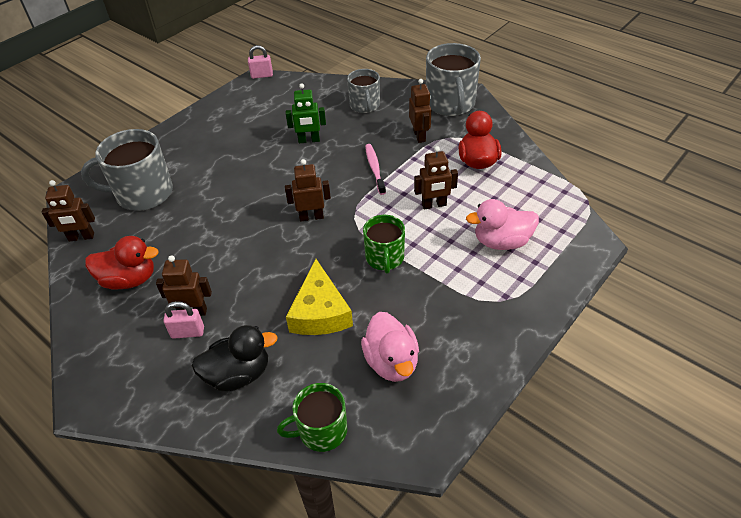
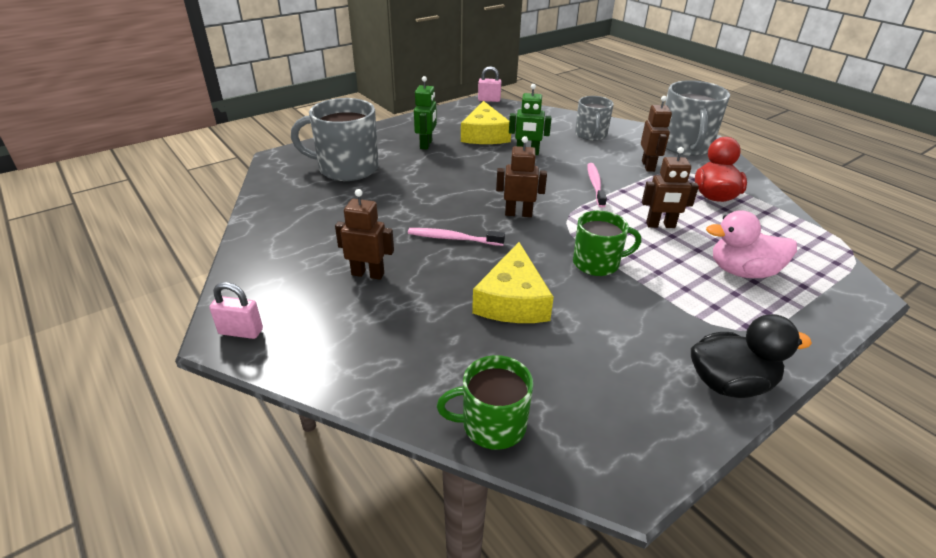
camera: 10 degrees right, 10 degrees down
(81, 237) = (274, 192): brown robot -> none
(129, 279) = (309, 234): red duck -> none
(188, 332) = (356, 292): pink padlock -> pink padlock (241, 331)
(212, 148) = (426, 144): none -> green robot
(238, 374) = (403, 343): black duck -> black duck (729, 383)
(259, 257) = (453, 238): none -> pink toothbrush
(265, 124) = (484, 134): none -> yellow cheese
(385, 258) = (597, 263): green mug -> green mug turned 105 degrees counterclockwise
(391, 362) = (594, 367): pink duck -> none

